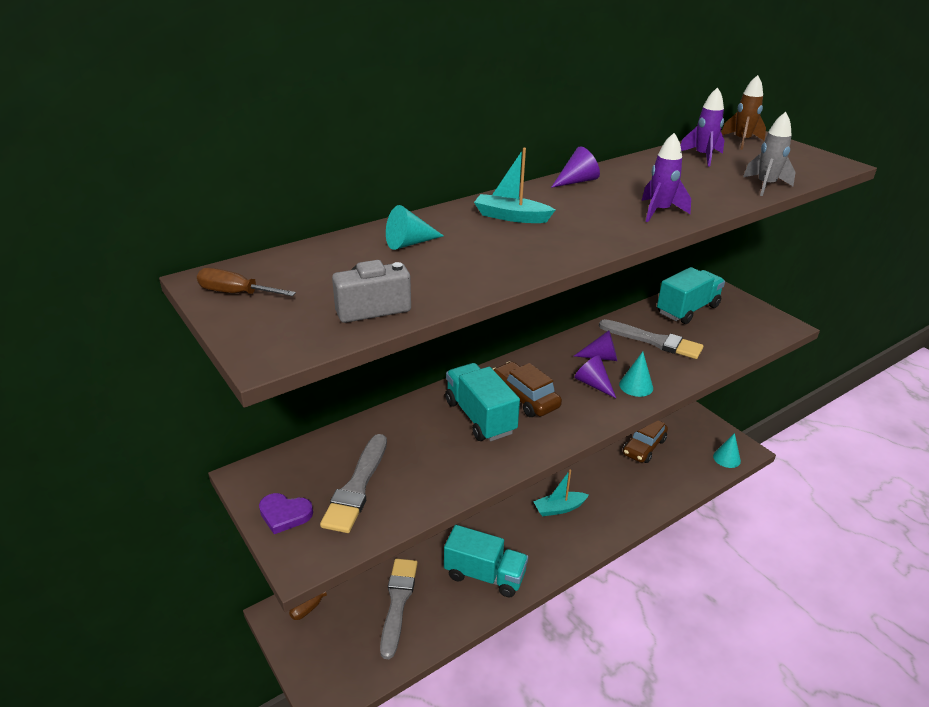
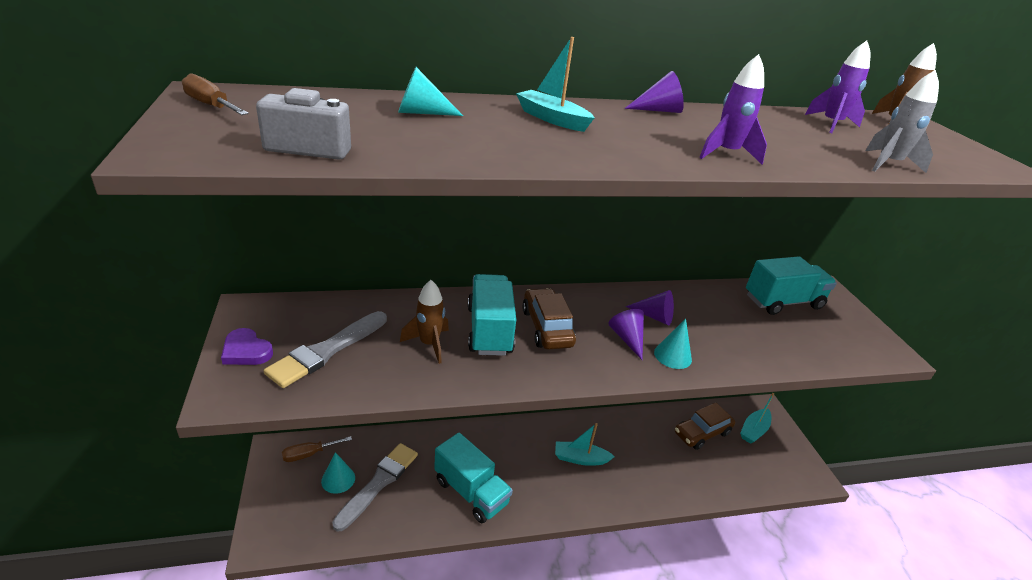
camera: 20 degrees right, 0 degrees up
(440, 448) = (429, 344): none -> brown rocket
(654, 341) = (723, 319): grey brush -> none
(682, 429) = (754, 430): none -> turquoise boat
(726, 458) = (788, 477): turquoise cone -> turquoise cone (338, 479)

